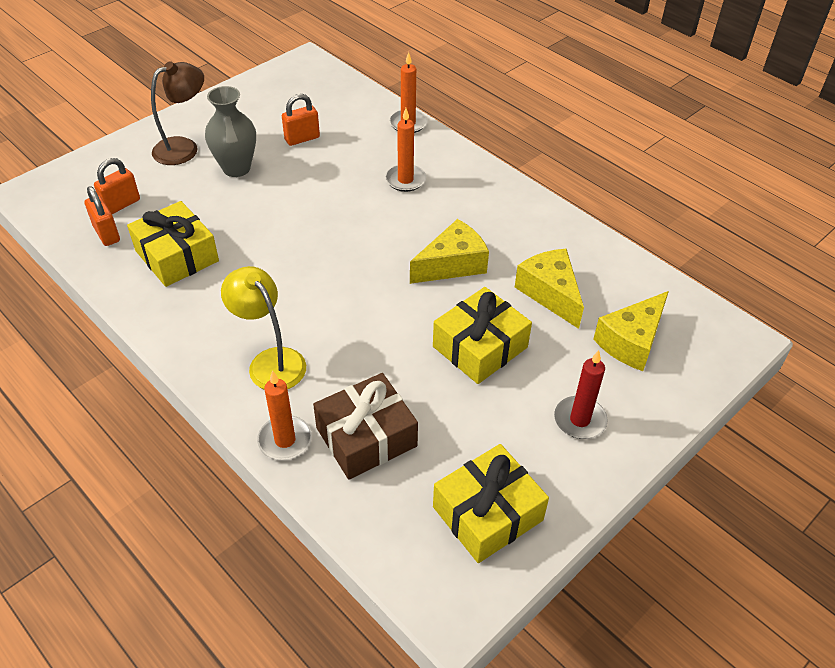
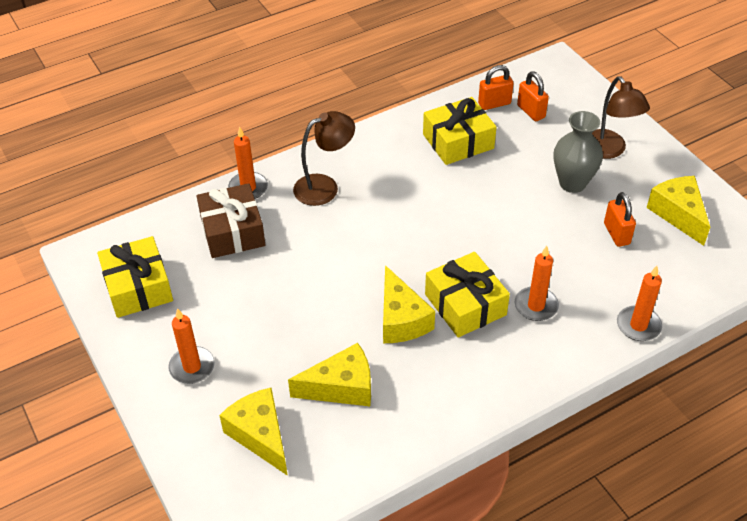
camera: 105 degrees right, 0 degrees up
(269, 106) = (678, 214): none -> yellow cheese
(270, 361) = (324, 186): yellow lamp -> brown lamp
(480, 347) = (294, 317): yellow gift -> yellow gift (465, 304)
(580, 420) = (192, 367): red candle -> orange candle

